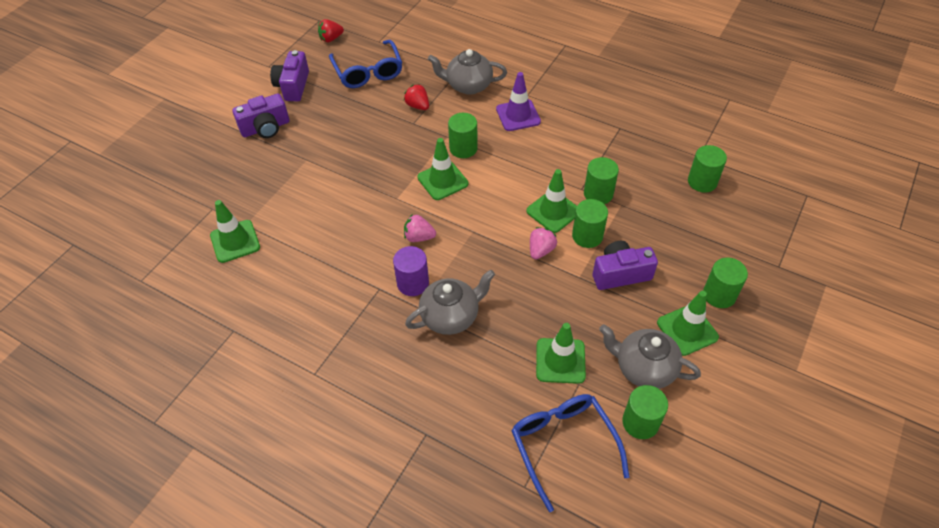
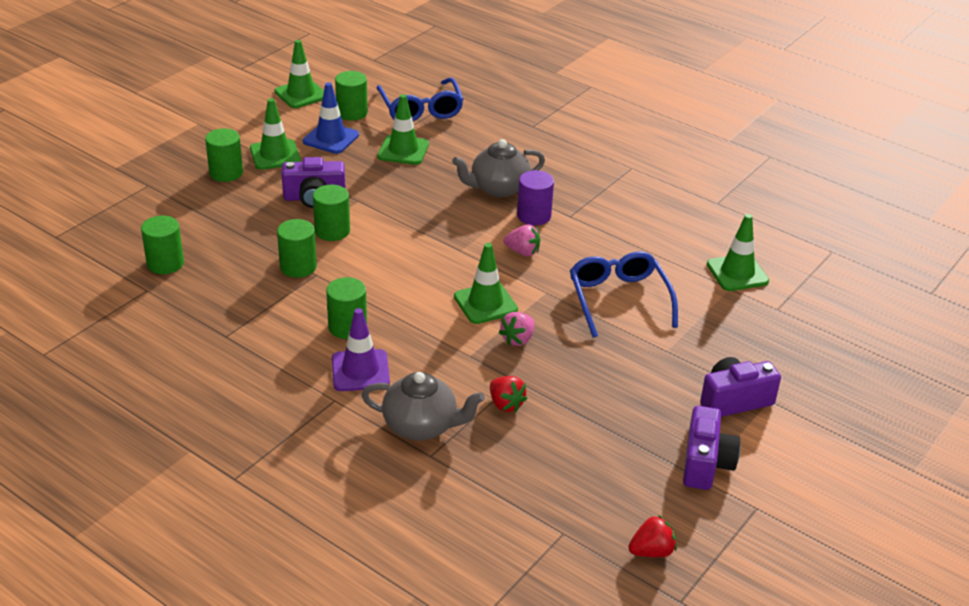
camera: 175 degrees left, 15 degrees down
(368, 71) = (582, 473): blue glasses -> blue glasses (619, 300)
(463, 148) = (450, 337): green cylinder -> green cylinder (347, 327)
(541, 250) = (389, 225): pink strawberry -> pink strawberry (518, 339)
(553, 211) = (360, 256): green traffic cone -> green traffic cone (301, 94)
(643, 368) = (331, 138): grey teapot -> blue traffic cone

